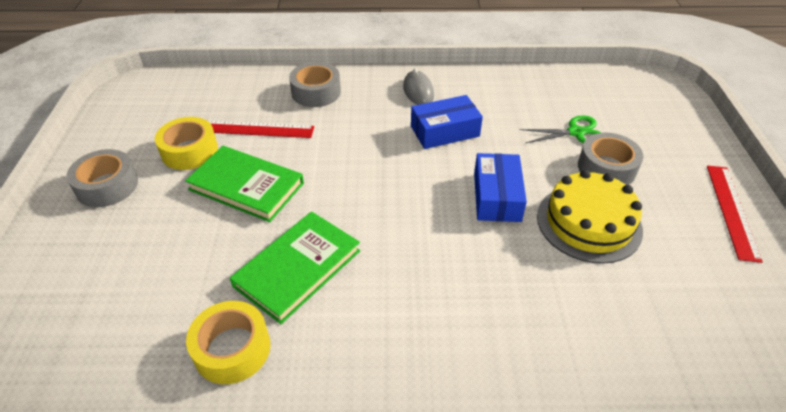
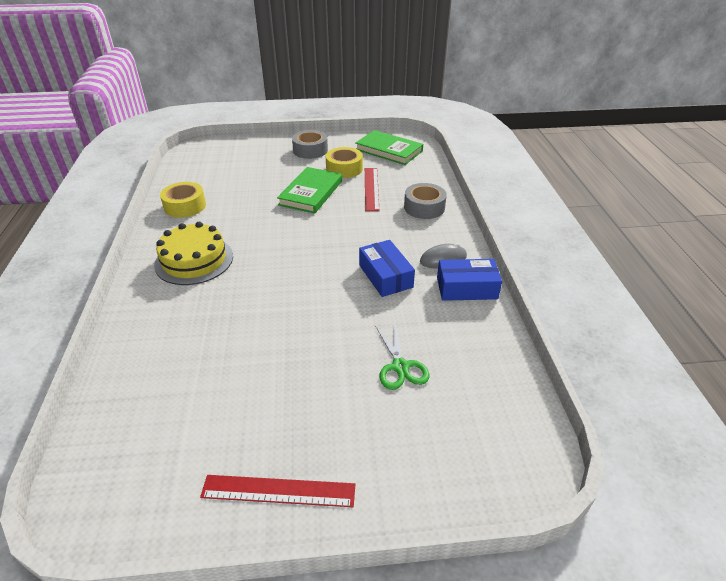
camera: 85 degrees right, 5 degrees down
(298, 268) = (237, 219): green book -> green book (389, 150)
(497, 196) = (301, 306): blue box -> blue box (466, 288)
(589, 223) = (267, 362): yellow cake -> yellow cake (194, 260)
(606, 168) = (344, 385): grey tape -> none

